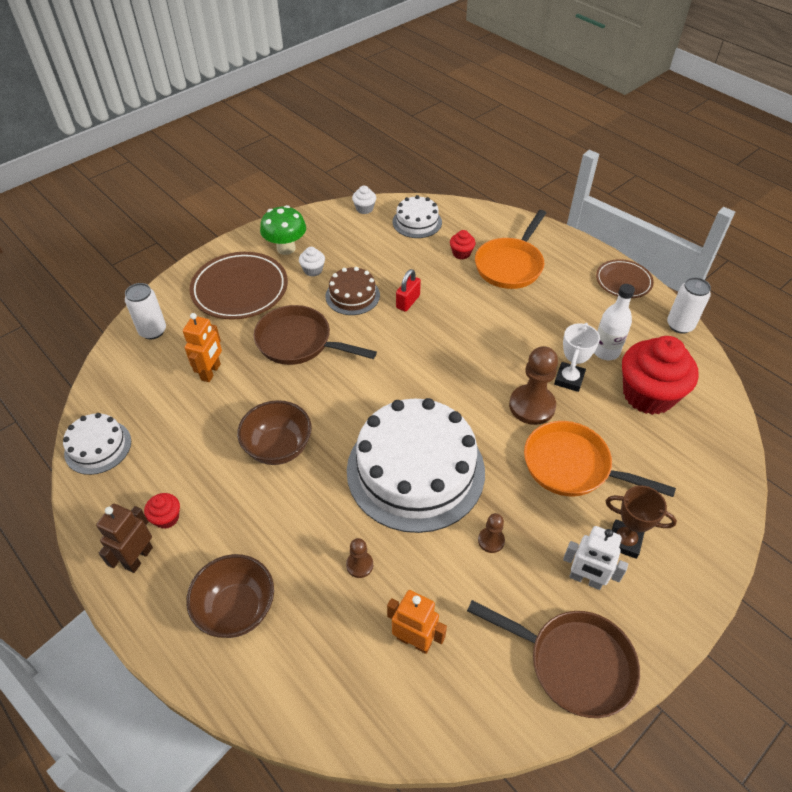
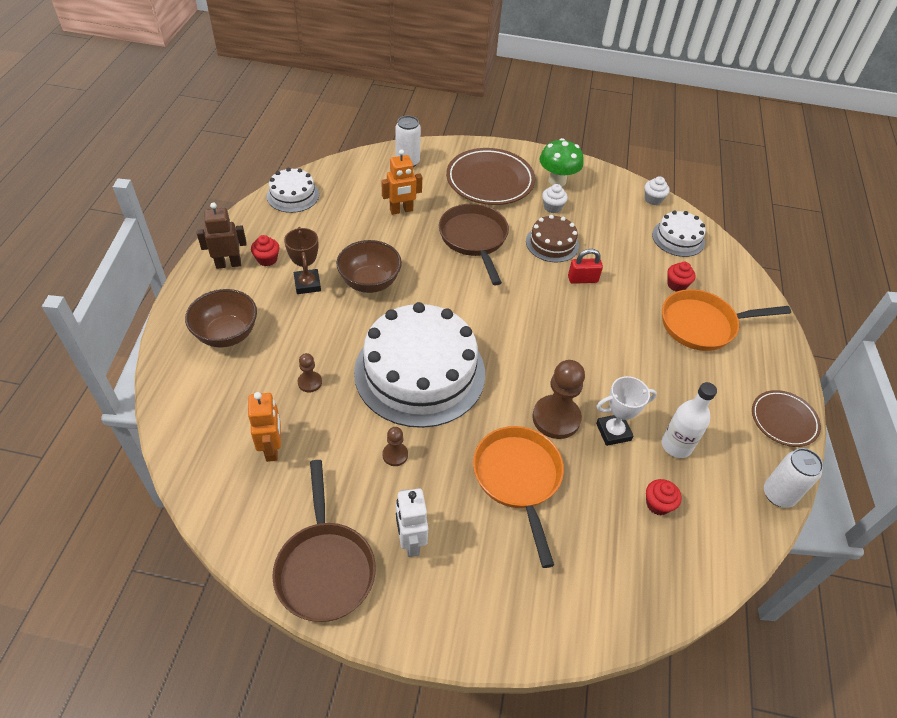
camera: 50 degrees right, 0 degrees up
(624, 541) = (473, 555): brown trophy -> brown trophy (307, 284)
(648, 395) = (658, 504): red cupcake -> red cupcake, size x0.42

